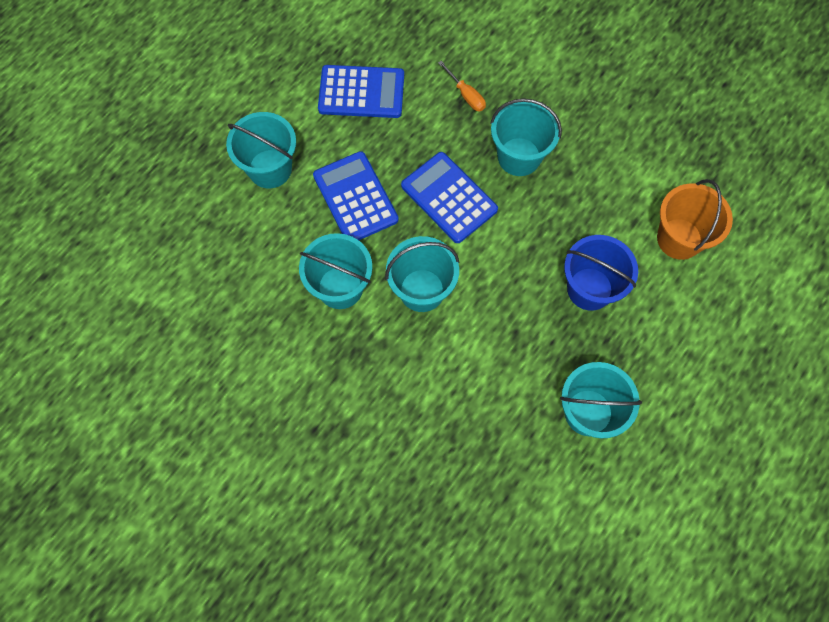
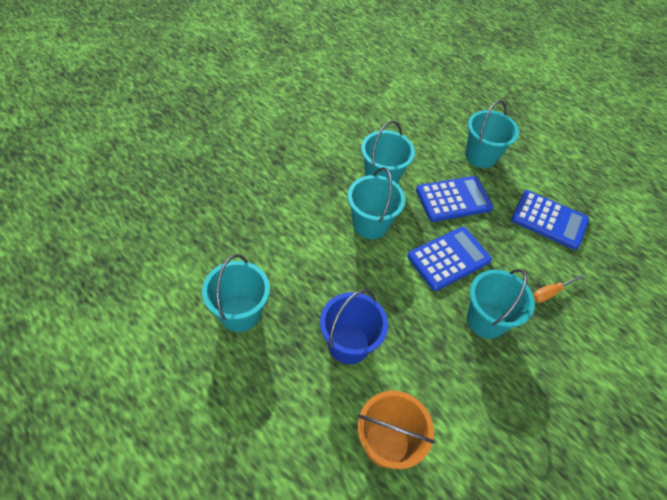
camera: 95 degrees right, 15 degrees down
(361, 92) = (549, 220): blue calculator -> blue calculator turned 75 degrees counterclockwise

